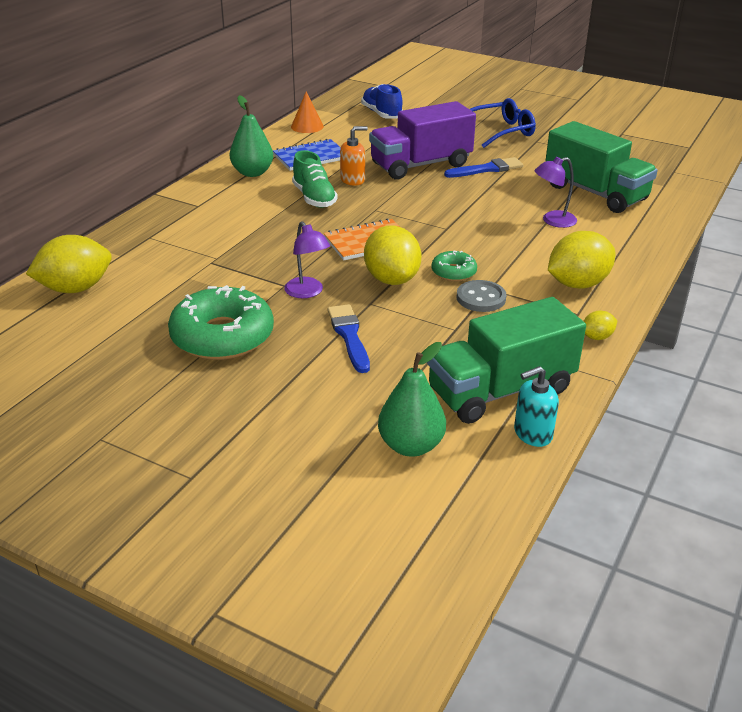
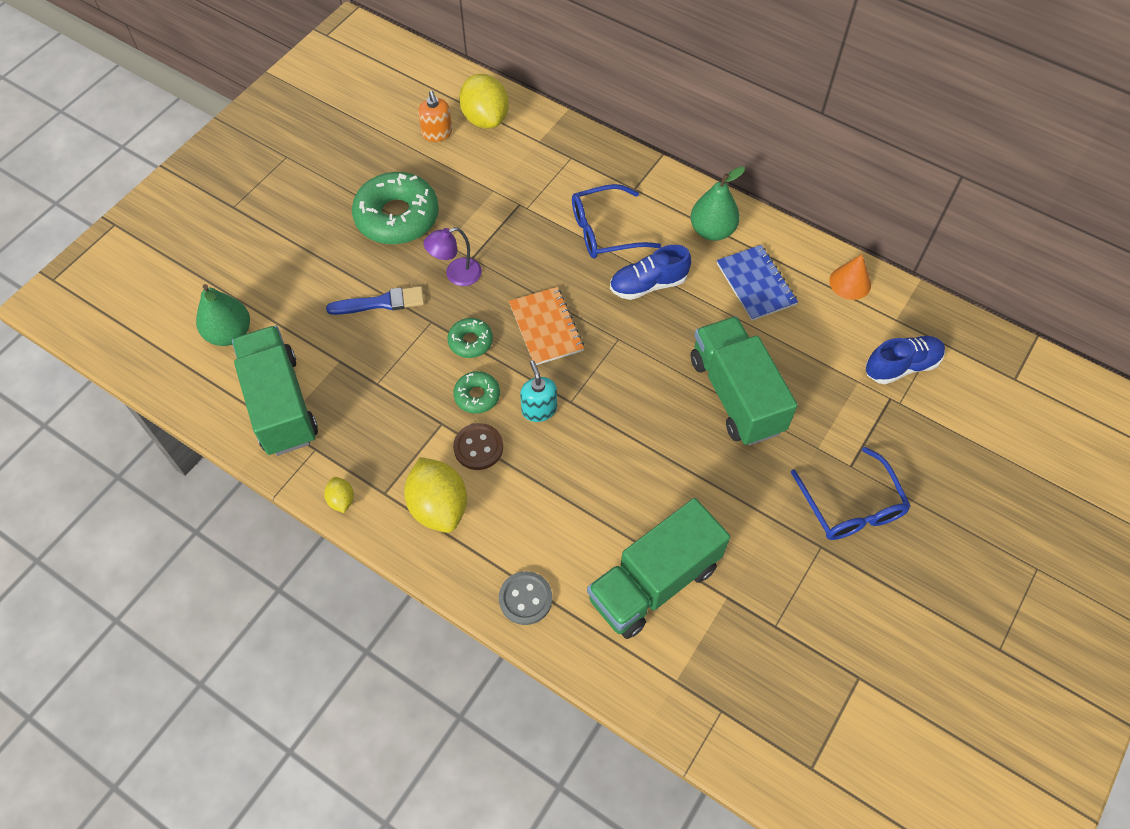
camera: 95 degrees right, 25 degrees up
(250, 218) = (605, 231): none -> blue glasses
(314, 198) = (648, 284): green shoe -> blue shoe
(353, 180) = (693, 322): orange soap dispenser -> orange soap dispenser (437, 133)
(391, 279) = (470, 341): yellow lemon -> green donut
(421, 165) = (736, 395): purple truck -> green truck
(481, 298) = (425, 412): grey button -> grey button (525, 599)
(487, 169) = (725, 467): blue brush -> none
(509, 268) = (478, 447): none -> brown button
(532, 434) = (221, 417): turquoise soap dispenser -> turquoise soap dispenser (539, 409)
(552, 221) = (581, 514): purple lamp -> none

